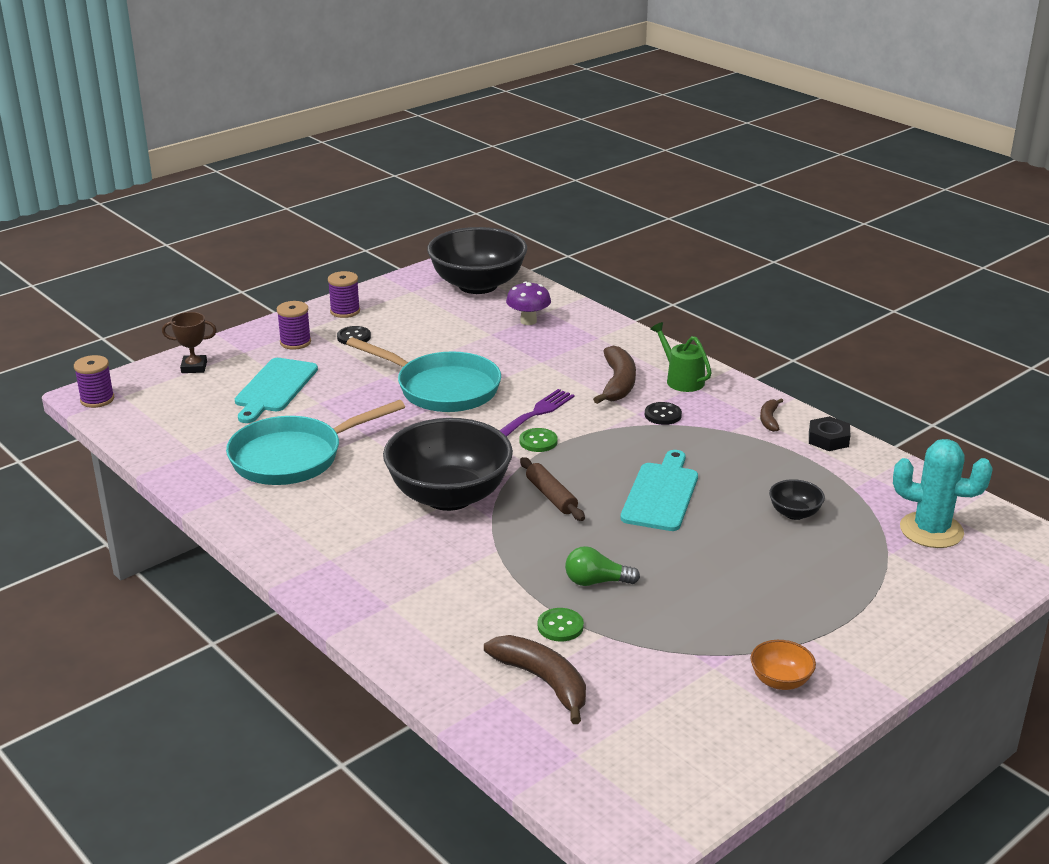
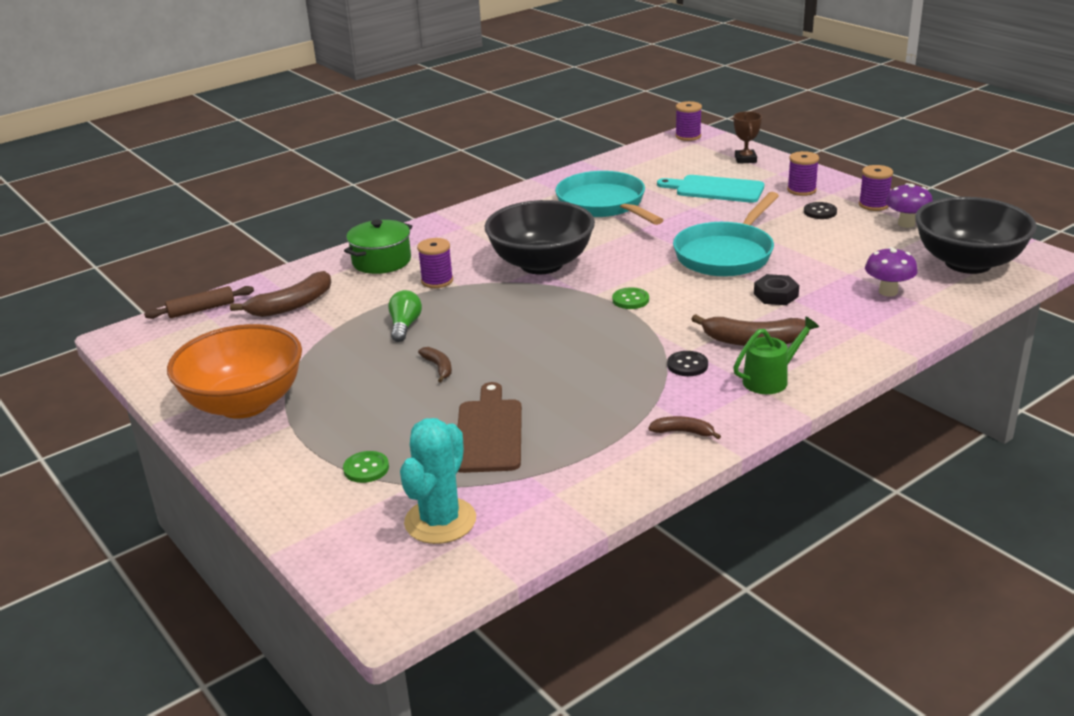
camera: 95 degrees right, 0 degrees up
(392, 301) = (906, 224): none -> purple mushroom
(422, 618) = (381, 261): none -> green pot
(484, 567) = (437, 281): none -> purple spool
(536, 413) = (684, 298): purple fork -> none
(551, 496) = (536, 306): brown rolling pin -> brown rolling pin (201, 309)
(560, 626) = (352, 311): green button -> green button (366, 468)
(661, 494) = (533, 359): turquoise cutting board -> none
(684, 550) = (438, 367): none -> brown banana
(780, 681) = (244, 403): orange bowl -> orange bowl, size x2.37
(794, 513) = (489, 432): black bowl -> brown cutting board
(828, 439) = (640, 470): black nut -> black nut (775, 295)

